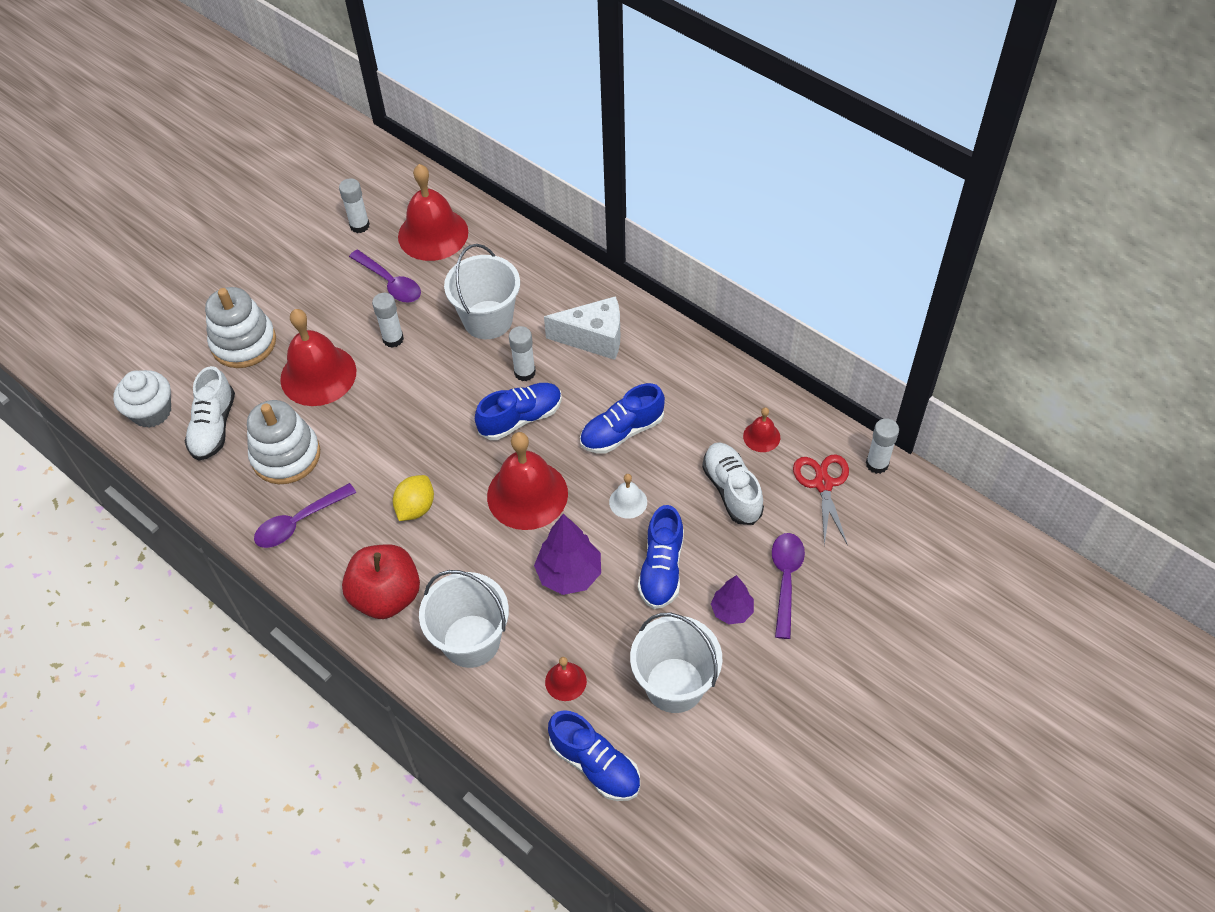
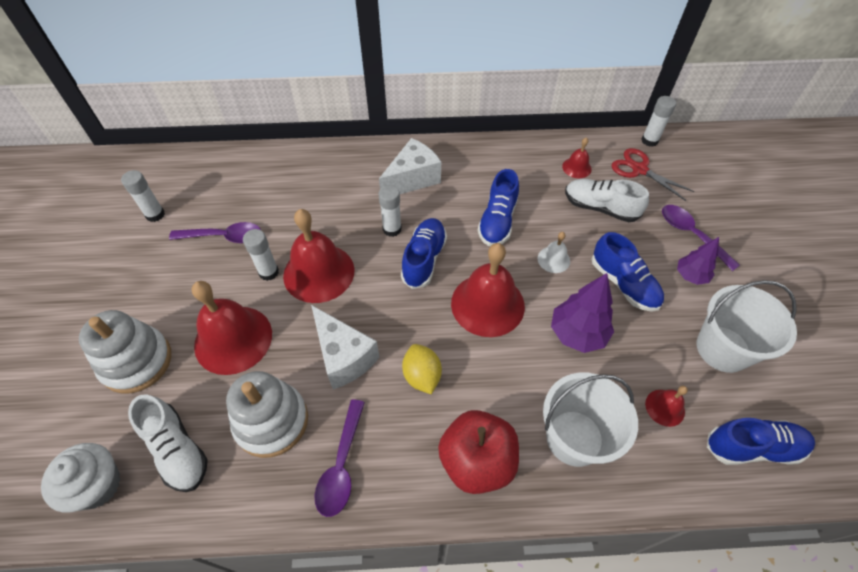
camera: 45 degrees left, 0 degrees up
(378, 449) = (344, 357): none -> white cheese
(433, 234) = (223, 186): red bell -> red bell (319, 272)
(488, 320) = (327, 214): white bucket -> none

